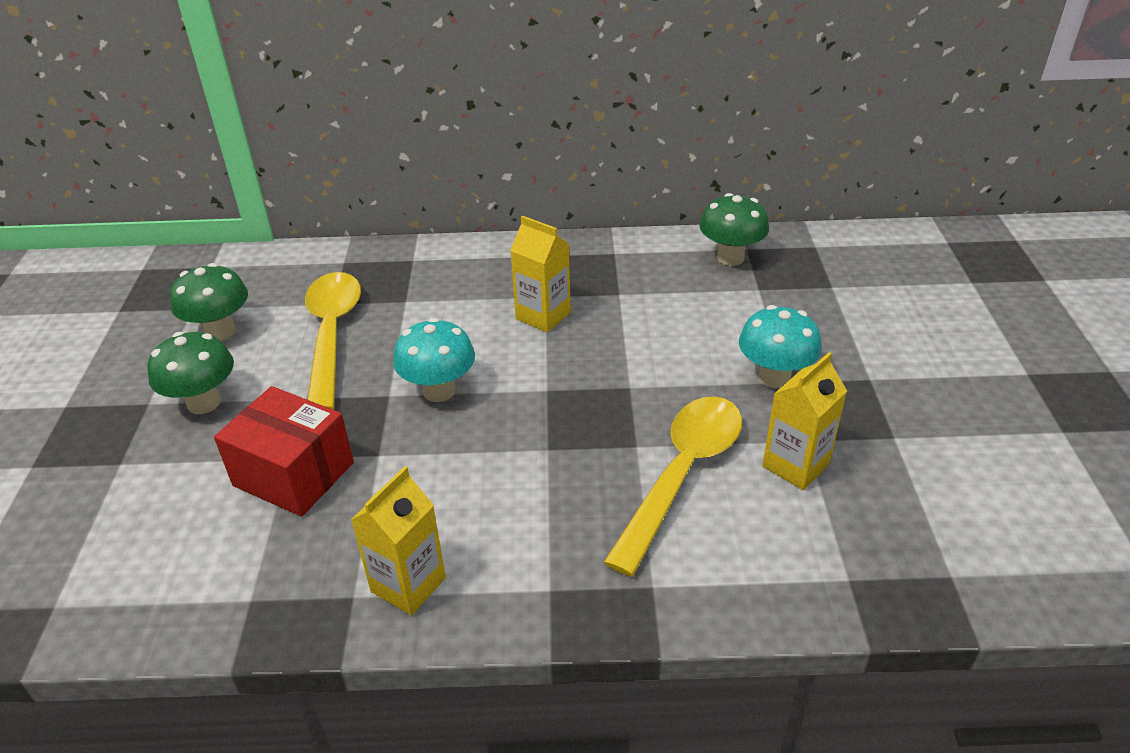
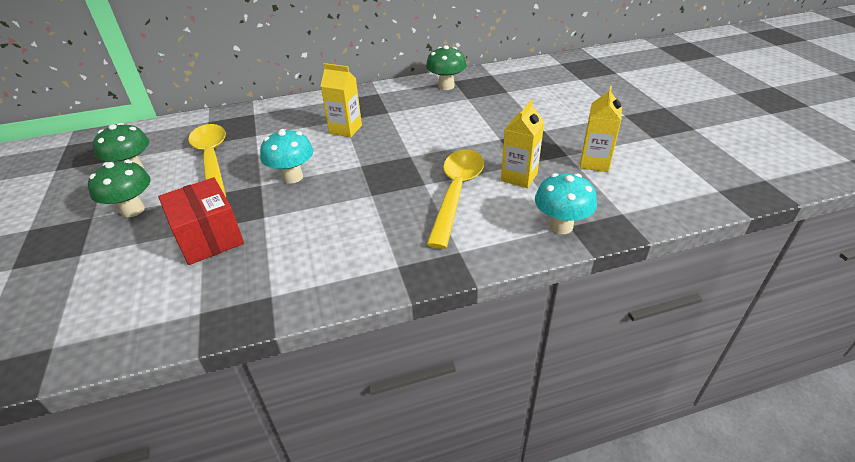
camera: 15 degrees left, 0 degrees up
(293, 474) = (209, 237): red box -> red box turned 45 degrees clockwise
(408, 584) = (306, 282): yellow carton -> yellow carton (594, 162)
(774, 377) = (491, 138): turquoise mushroom -> turquoise mushroom (560, 226)

